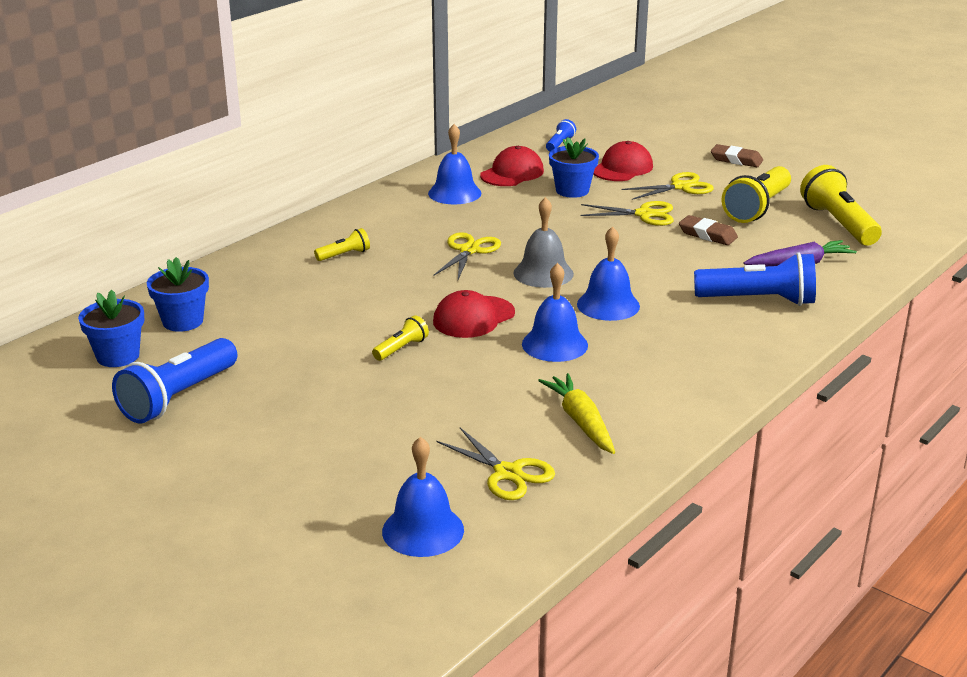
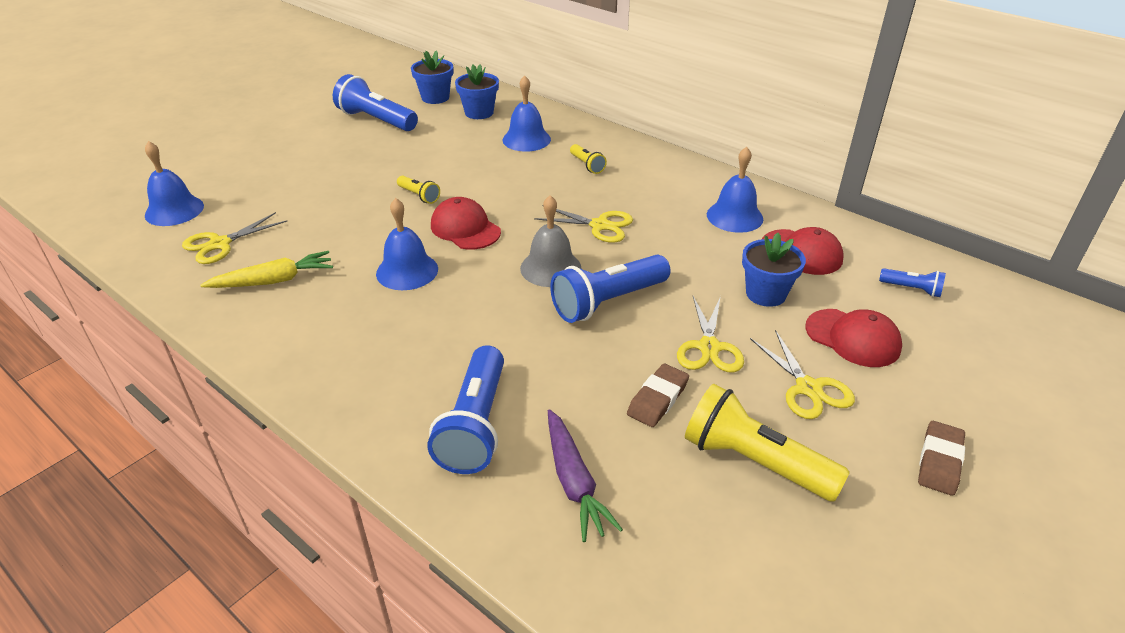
camera: 90 degrees right, 10 degrees up
(592, 249) = (607, 302): none -> blue flashlight
(608, 305) = (478, 306): blue bell -> blue bell (526, 139)
(838, 224) = (718, 556): yellow flashlight -> none

